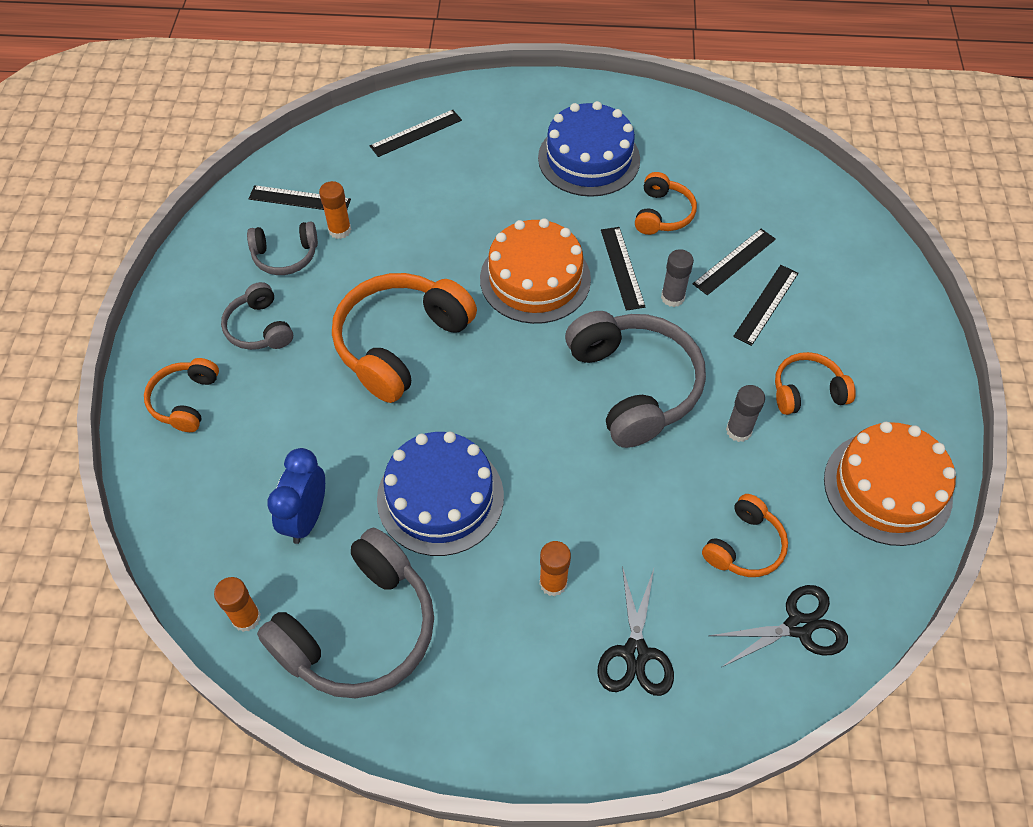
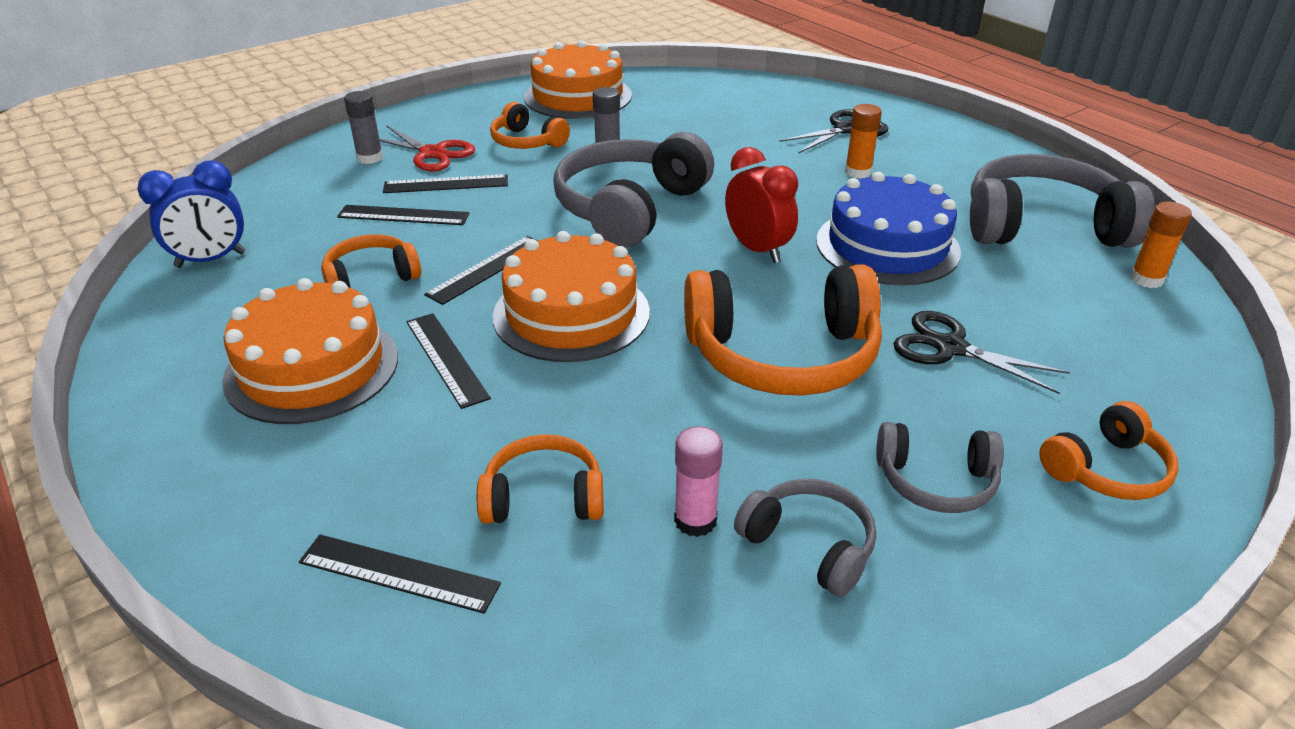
camera: 130 degrees left, 20 degrees down
(259, 328) = (936, 481): grey headphones -> grey headphones turned 75 degrees clockwise
(299, 199) = (693, 616): black ruler -> black ruler (446, 359)
(306, 518) = (1031, 300): blue clock -> blue clock (211, 260)
(340, 230) = (695, 520): orange glue stick -> pink glue stick
(511, 417) = (757, 250): none -> red clock
(589, 158) = (312, 368): blue cake -> orange cake
(672, 297) = (495, 228): grey glue stick -> grey glue stick (370, 158)
(744, 546) = (705, 123): orange headphones -> orange headphones (543, 497)
(798, 626) = (732, 93): black scissors -> black scissors (950, 347)
(831, 322) = (432, 153): none -> red scissors

